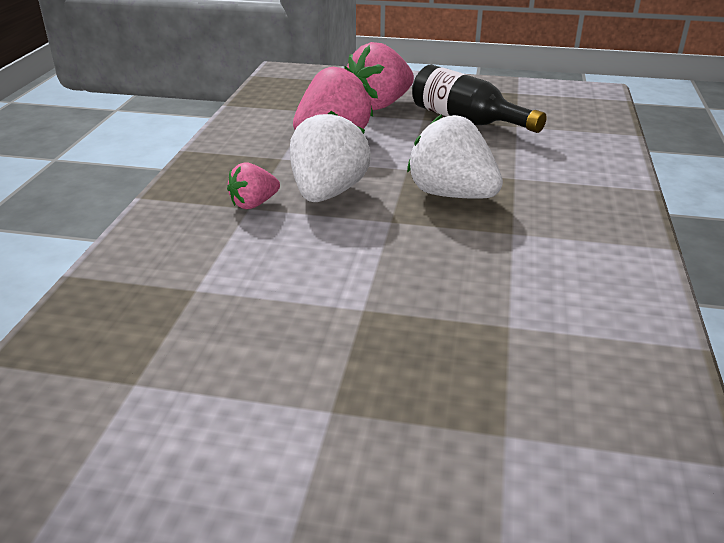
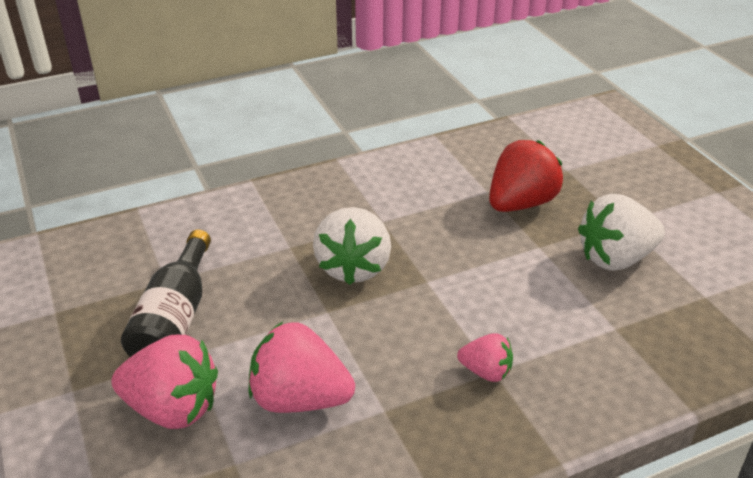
camera: 125 degrees left, 5 degrees up
(327, 193) = (421, 336): white strawberry -> white strawberry (615, 258)
(458, 339) = (520, 203): none -> red strawberry

